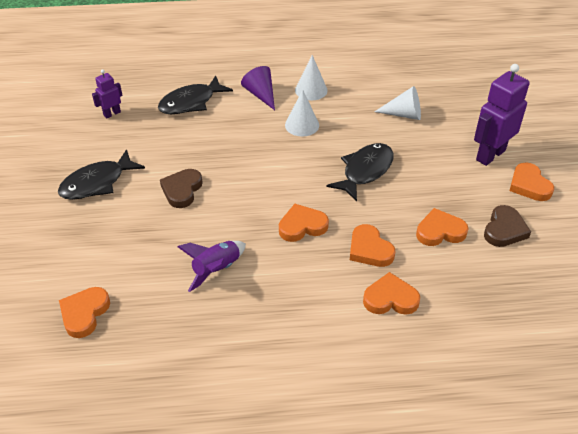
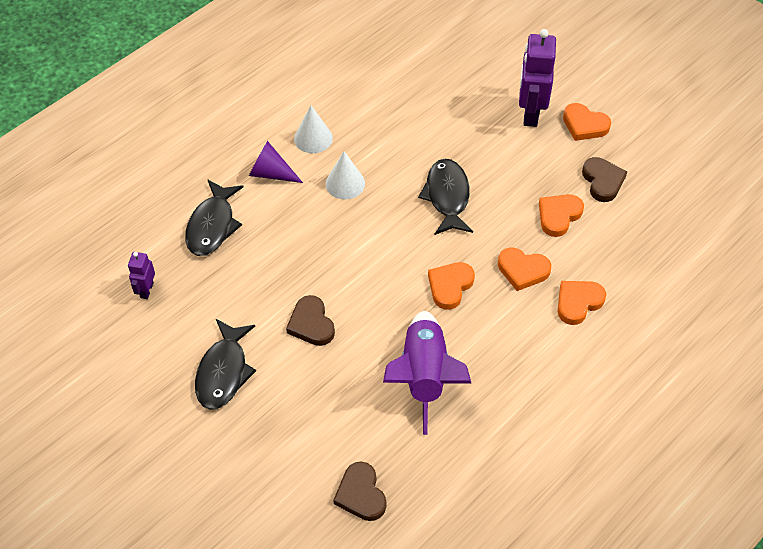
camera: 40 degrees left, 10 degrees up
(84, 313) = (361, 494): orange heart -> brown heart
(216, 270) = (424, 376): purple rocket -> purple rocket, size x1.64
(403, 114) = (422, 114): white cone -> none

